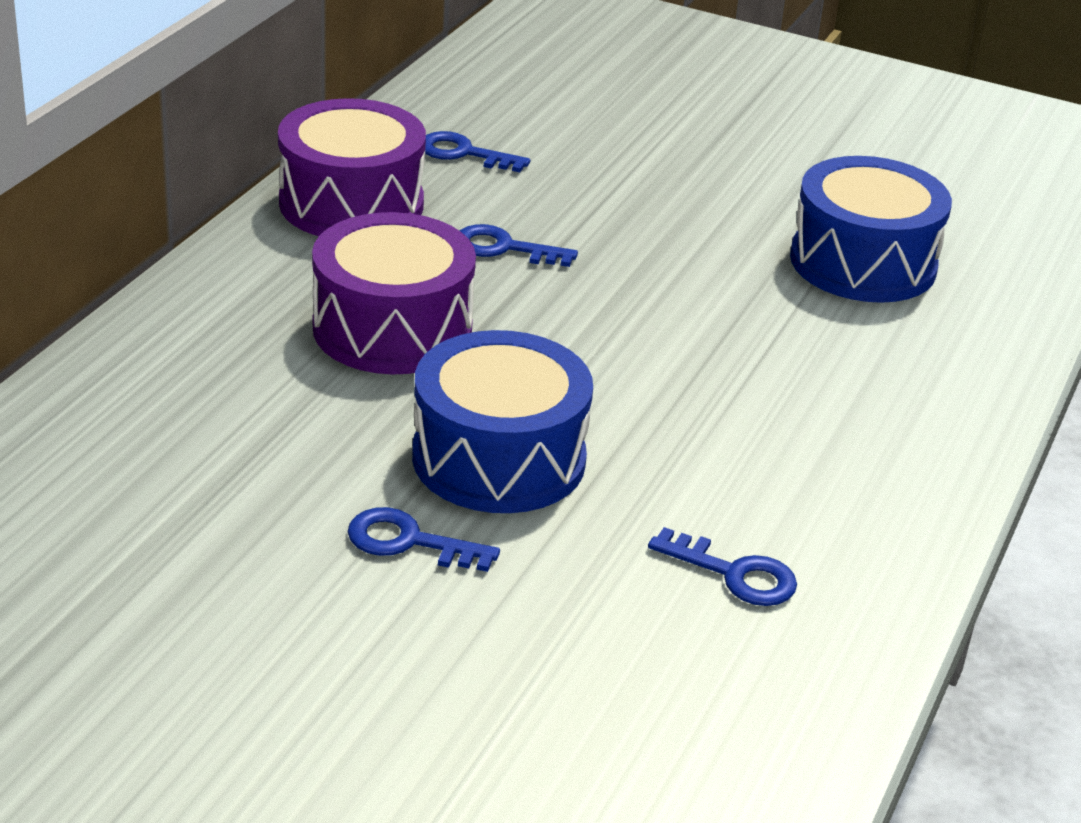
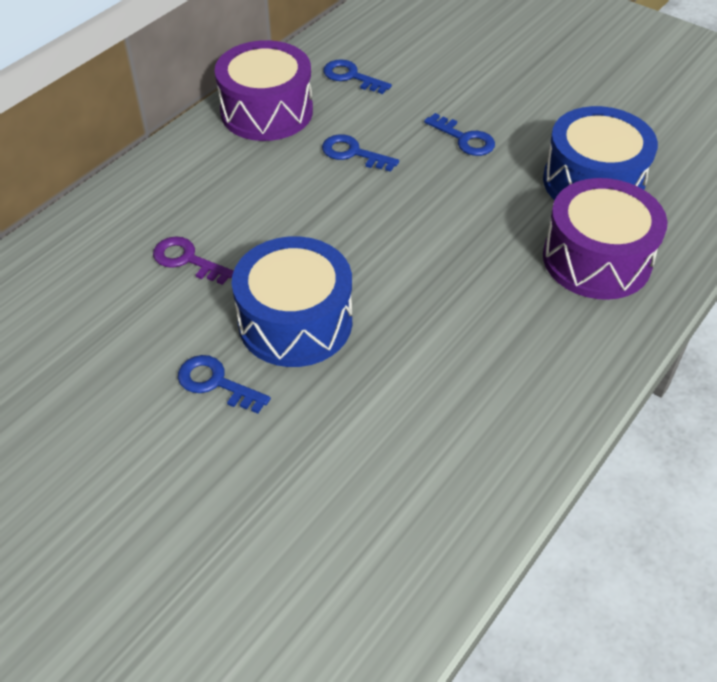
camera: 15 degrees right, 15 degrees up
(303, 396) = (187, 260): none -> purple key
(392, 329) = (260, 212): purple drum -> purple drum (596, 259)
(734, 574) = (422, 434): blue key -> blue key (464, 139)

